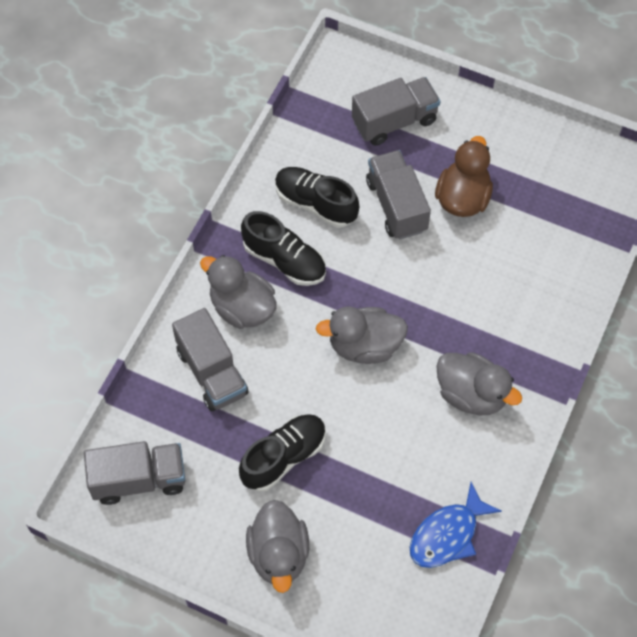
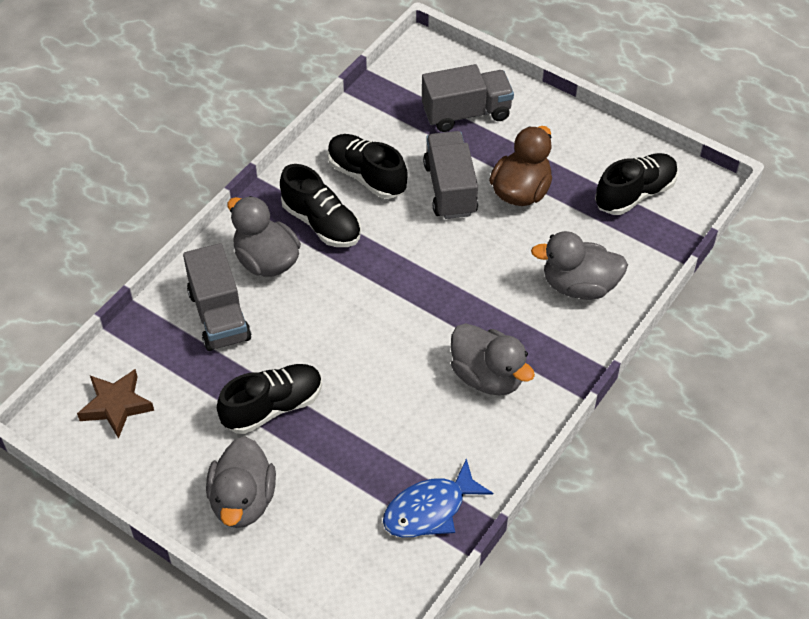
camera: 10 degrees right, 10 degrees down
(139, 480) = (116, 405): grey truck -> brown star
(364, 346) = (385, 314): grey duck -> grey duck (579, 286)
(567, 185) = (635, 194): none -> black shoe

